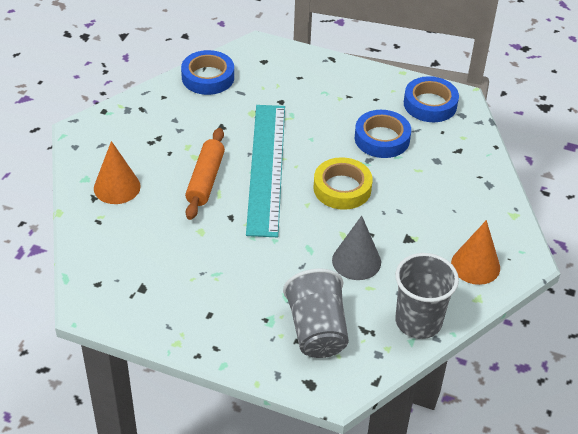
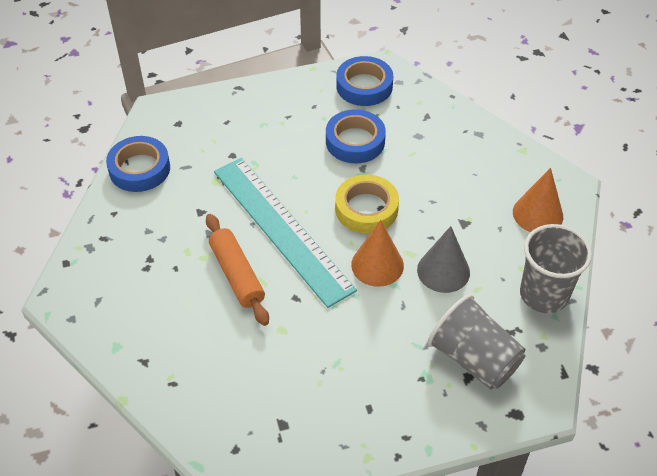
camera: 35 degrees left, 5 degrees up
(117, 187) = (157, 335): orange cone -> orange cone (377, 265)

